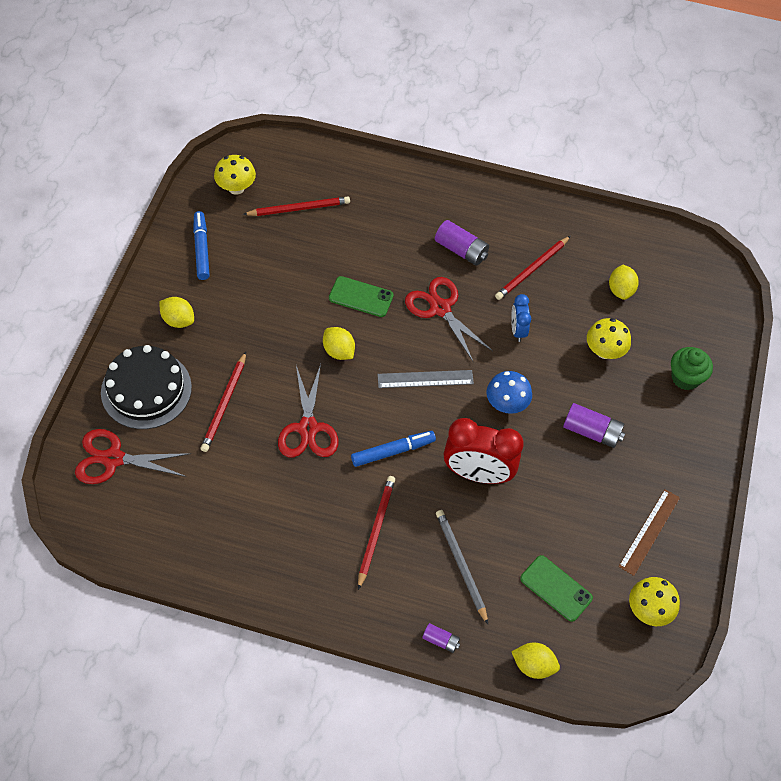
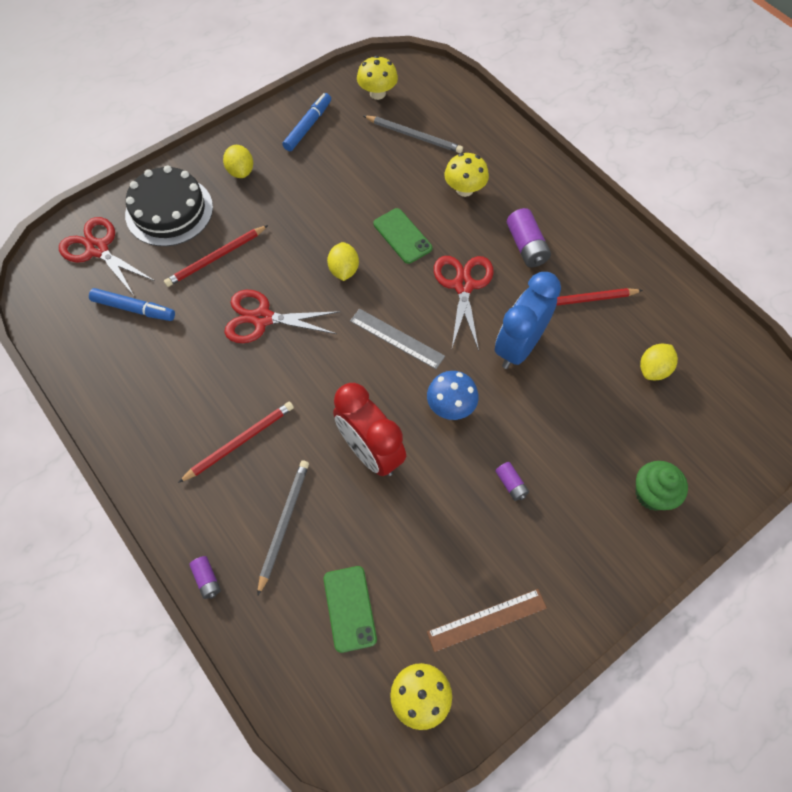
camera: 40 degrees right, 5 degrees up
(299, 208) = (414, 136): red pencil -> grey pencil
(308, 428) = (262, 318): red scissors -> red scissors turned 60 degrees clockwise
(393, 451) = (314, 383): blue marker -> blue marker (134, 308)
(518, 330) = (519, 346): blue clock -> blue clock, size x1.92
(533, 665) = (266, 666): yellow lemon -> none
(592, 432) = (511, 484): purple battery -> purple battery, size x0.57
(604, 351) = (588, 416): yellow mushroom -> yellow mushroom (464, 189)

